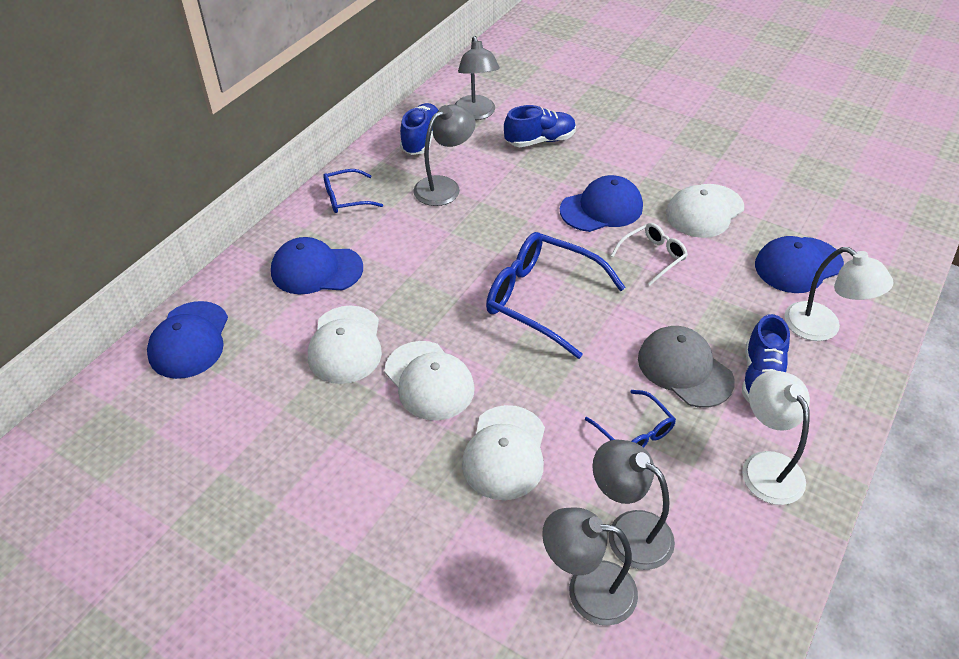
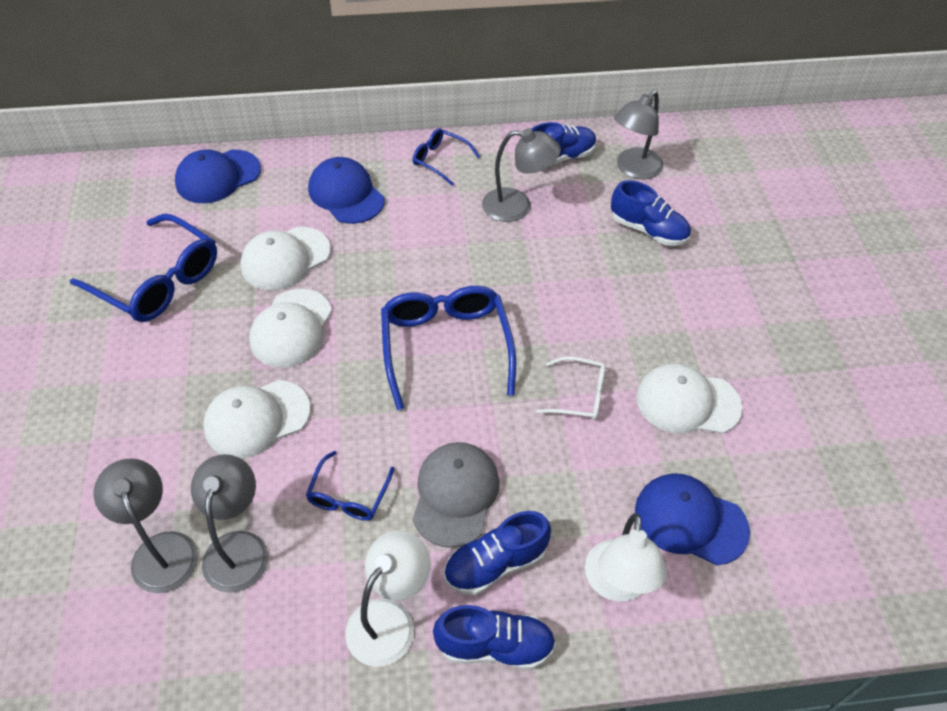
camera: 50 degrees right, 5 degrees up
(272, 446) = (158, 281): none -> blue glasses
(601, 208) = (604, 323): blue cap -> none
(828, 417) = (495, 646): none -> blue shoe

